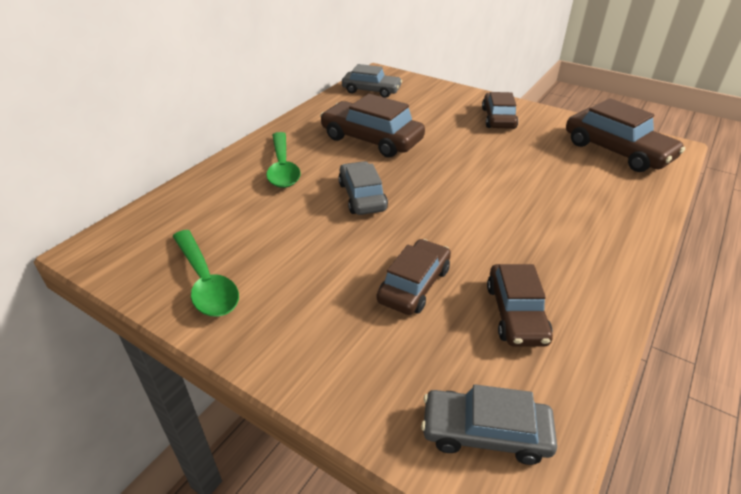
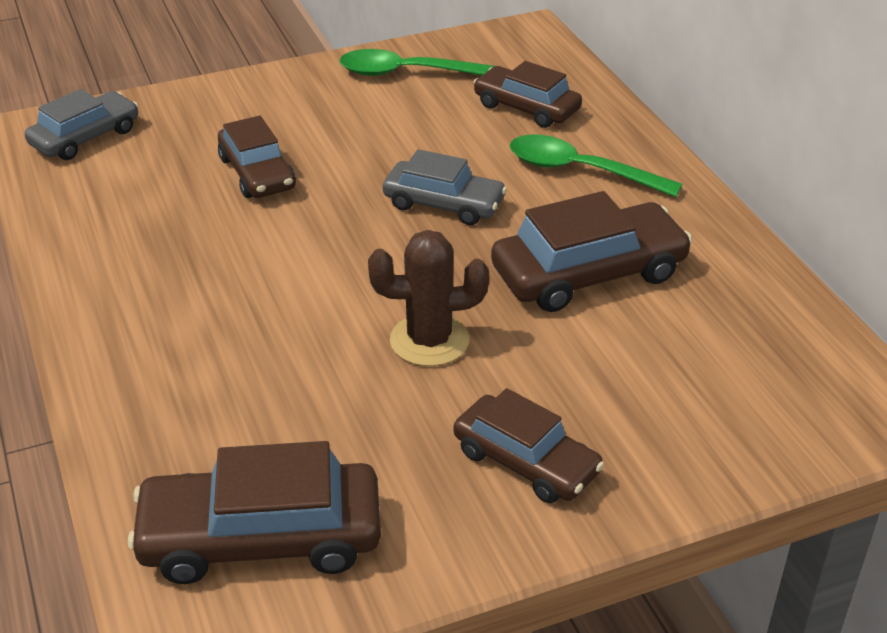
camera: 125 degrees right, 0 degrees up
(371, 90) = (795, 358): grey car -> none
(470, 159) = (429, 340): none -> brown cactus
(516, 313) = (145, 211): brown car -> brown car (526, 108)

